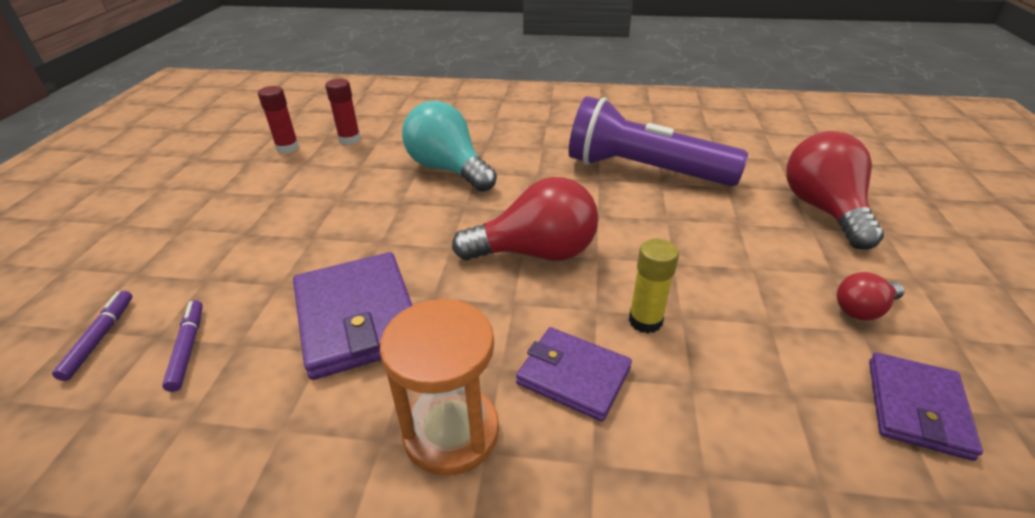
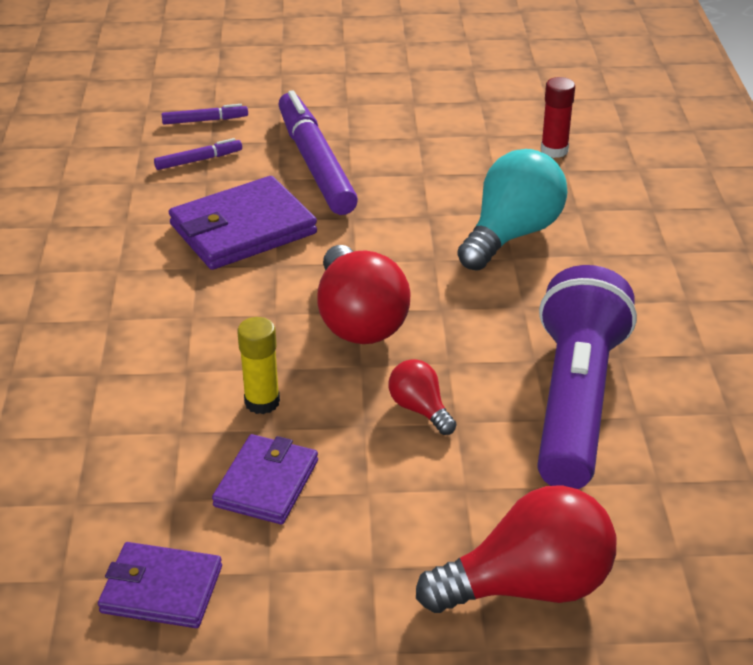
camera: 80 degrees right, 0 degrees up
(271, 257) = (315, 163): none -> purple marker
(287, 148) = (515, 116): red glue stick -> none
(451, 432) = (125, 300): orange hourglass -> none
(573, 376) = (186, 358): purple wallet -> purple wallet (266, 483)
(862, 309) = (306, 580): red light bulb -> red light bulb (420, 409)

